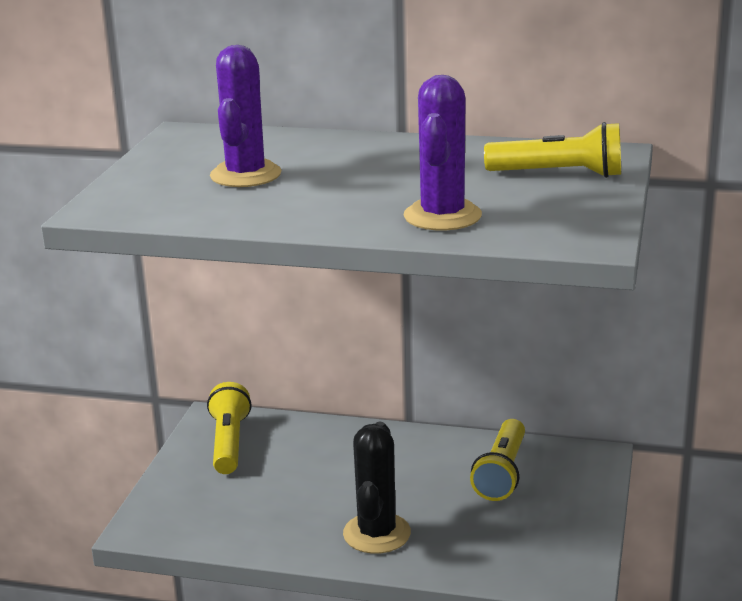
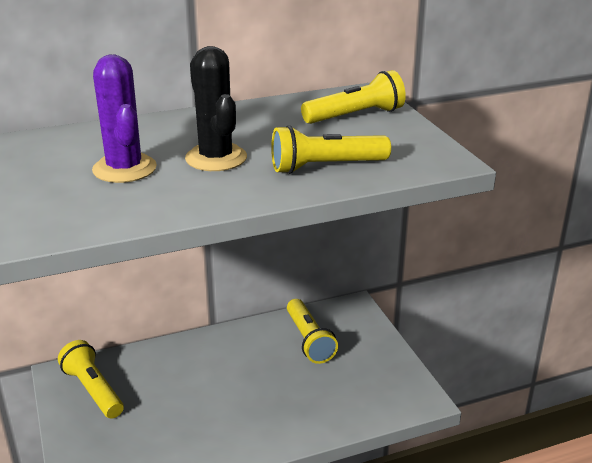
camera: 35 degrees left, 5 degrees up
(377, 533) = (268, 419): black cactus -> black cactus (216, 158)
(442, 216) = (325, 167): purple cactus -> yellow flashlight

